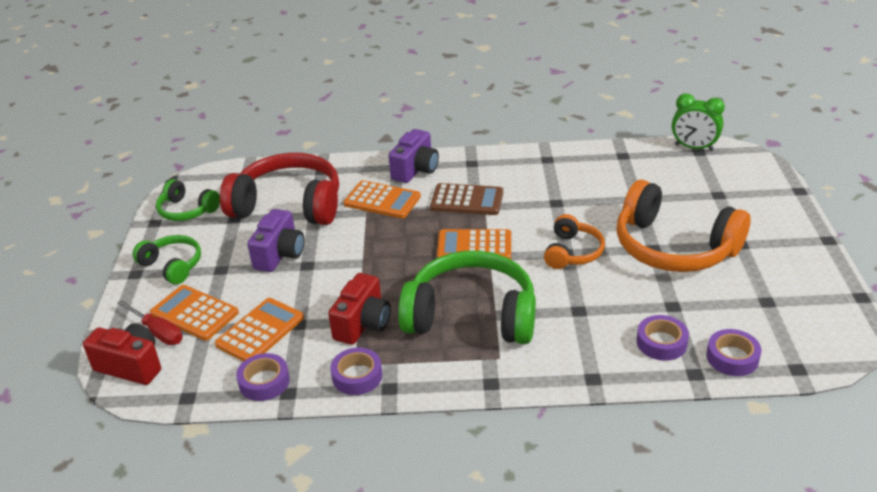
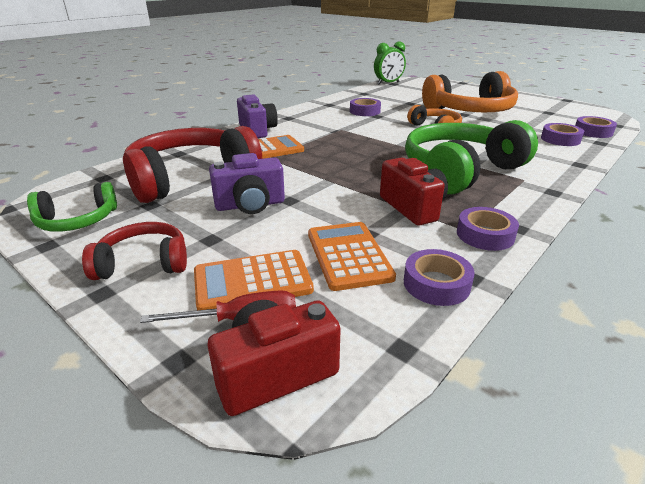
camera: 50 degrees left, 5 degrees down
(172, 266) = (143, 263): green headphones -> red headphones
(280, 254) = (250, 205): purple camera -> purple camera turned 105 degrees clockwise
(467, 200) = (325, 131): brown calculator -> none
(474, 246) = (381, 145): orange calculator -> none
(558, 189) = (365, 111): none -> purple tape

